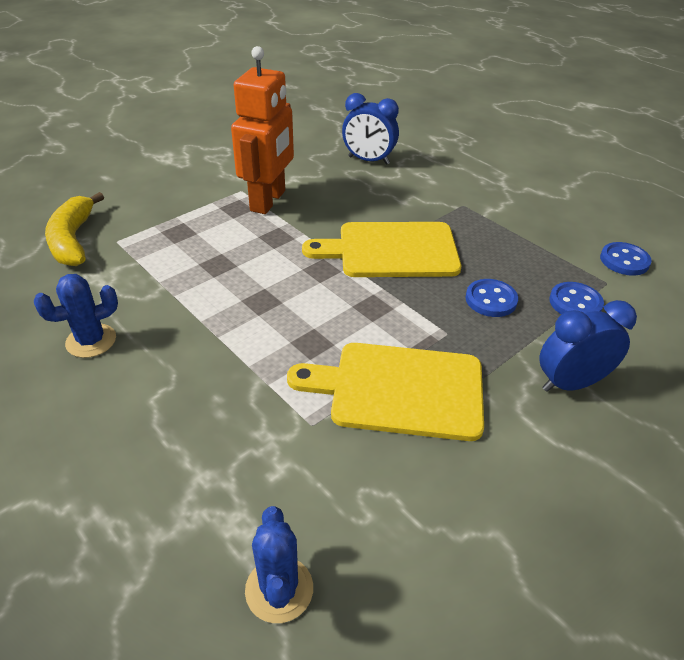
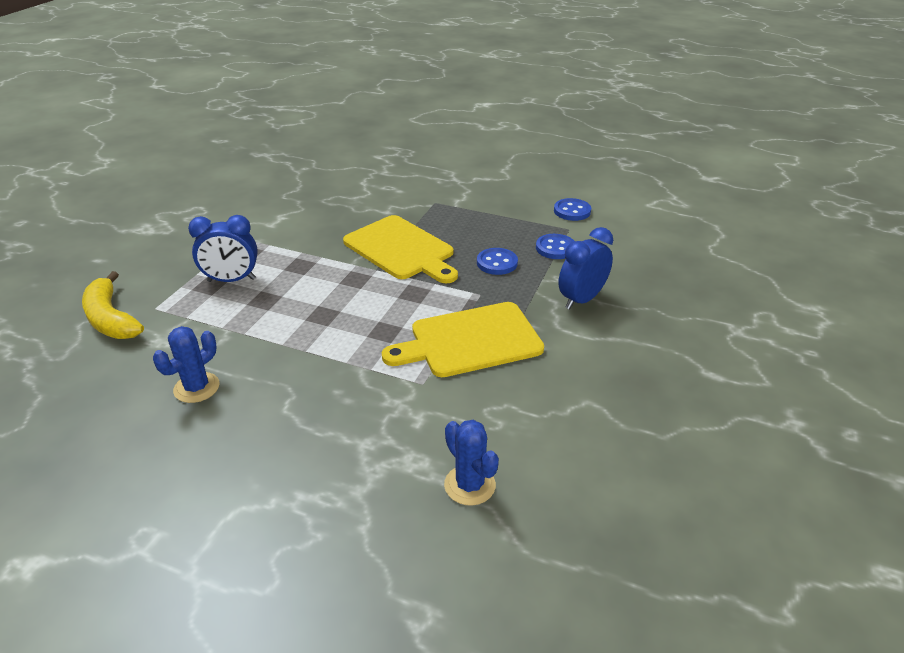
camera: 25 degrees left, 5 degrees down
(268, 201) = (272, 240): orange robot -> none
(368, 160) = (336, 187): blue clock -> blue clock (231, 280)
(391, 250) = (401, 249): yellow cutting board -> yellow cutting board turned 105 degrees counterclockwise

